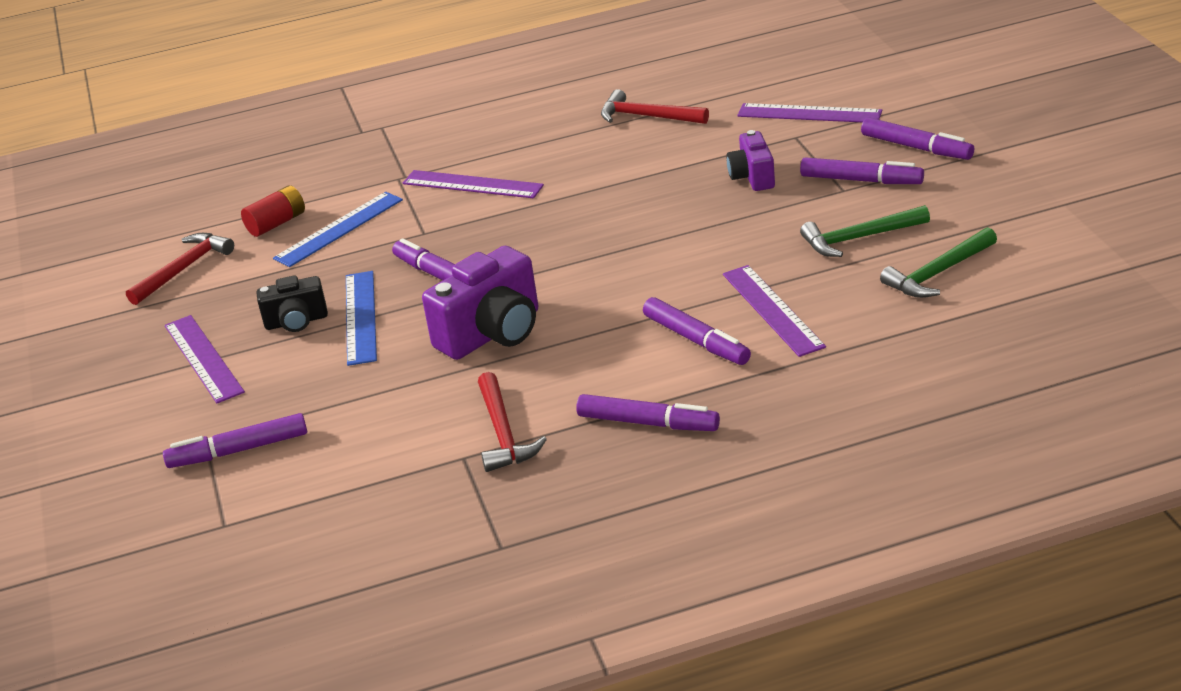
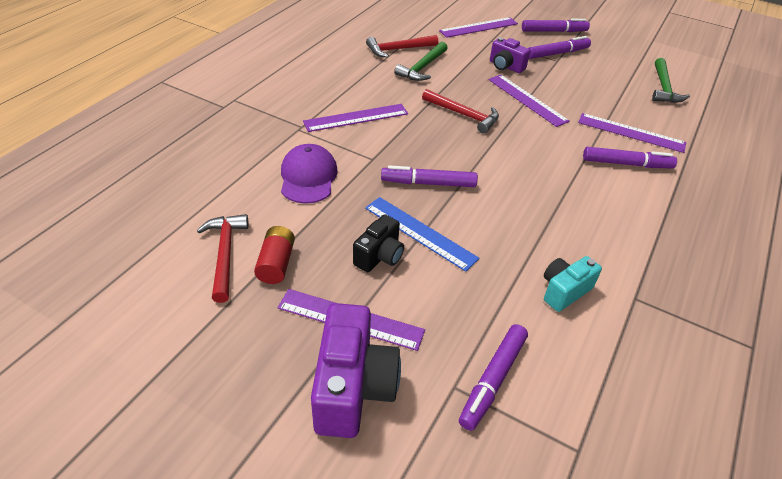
camera: 50 degrees left, 10 degrees up
(277, 223) = (253, 190): red battery -> red battery (276, 263)
(339, 229) = (308, 177): blue ruler -> purple cap
(407, 420) = (564, 291): none -> turquoise camera
(493, 333) = (519, 207): purple camera -> purple camera (353, 388)
(503, 433) = (630, 269): red hammer -> red hammer (463, 115)
(648, 423) = (685, 223): purple marker -> none
(706, 227) = (527, 100): none -> purple ruler
(859, 238) = (604, 82): green hammer -> green hammer (422, 67)

